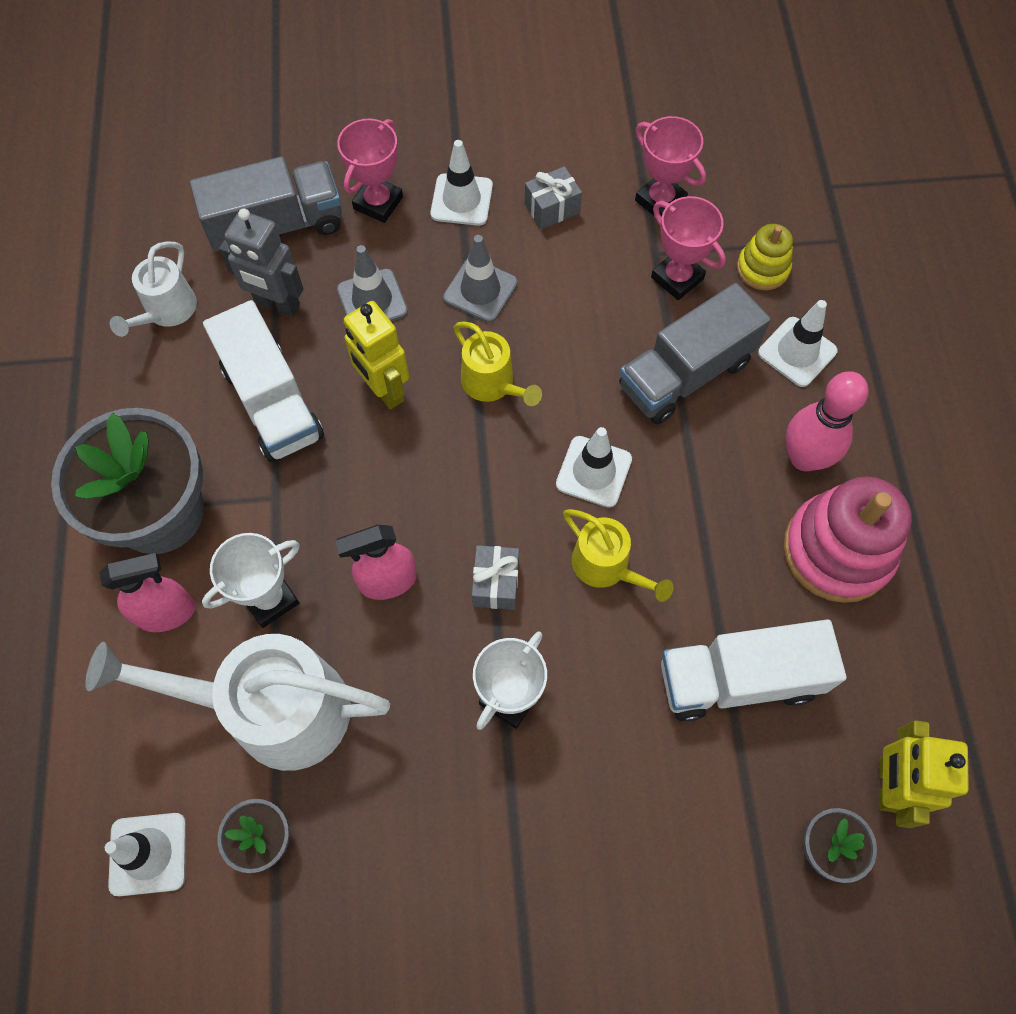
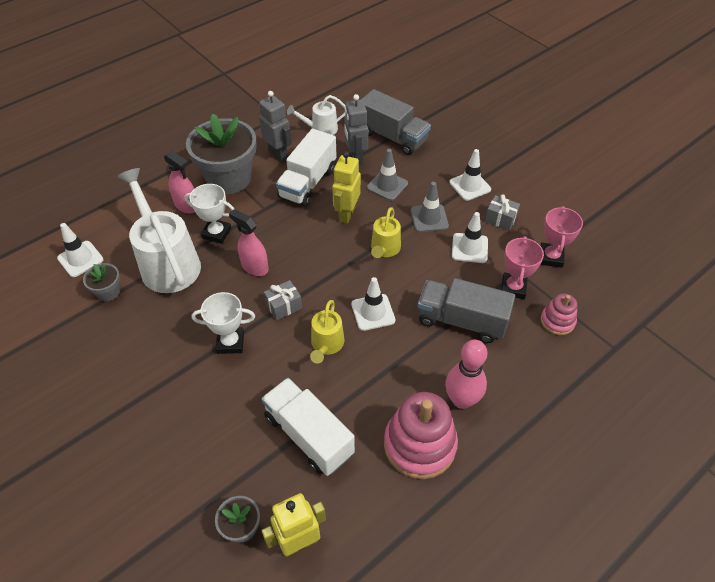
camera: 55 degrees right, 15 degrees down
(168, 406) = (278, 154): none -> grey robot
(378, 203) = (438, 160): pink trophy -> none
(762, 268) = (557, 321): yellow stacking toy -> pink stacking toy
(797, 352) = (522, 363): white traffic cone -> white traffic cone (469, 248)

